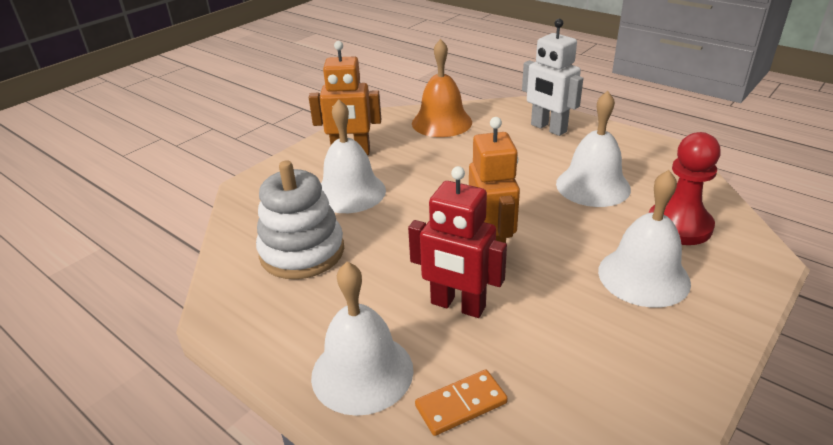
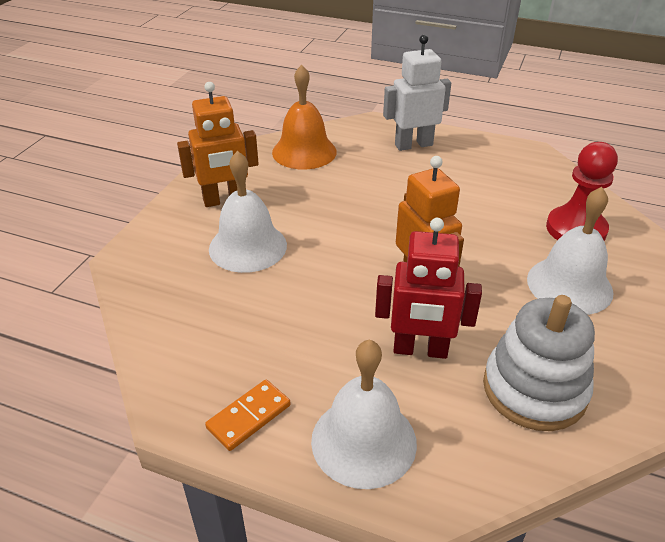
camera: 20 degrees left, 5 degrees up
(302, 252) = (231, 324): white stacking toy -> white stacking toy (534, 389)
(461, 404) = (473, 449): orange domino -> orange domino (249, 416)
(548, 128) = (413, 145): white robot -> white robot turned 135 degrees clockwise
(593, 186) = (483, 201): white bell -> none

